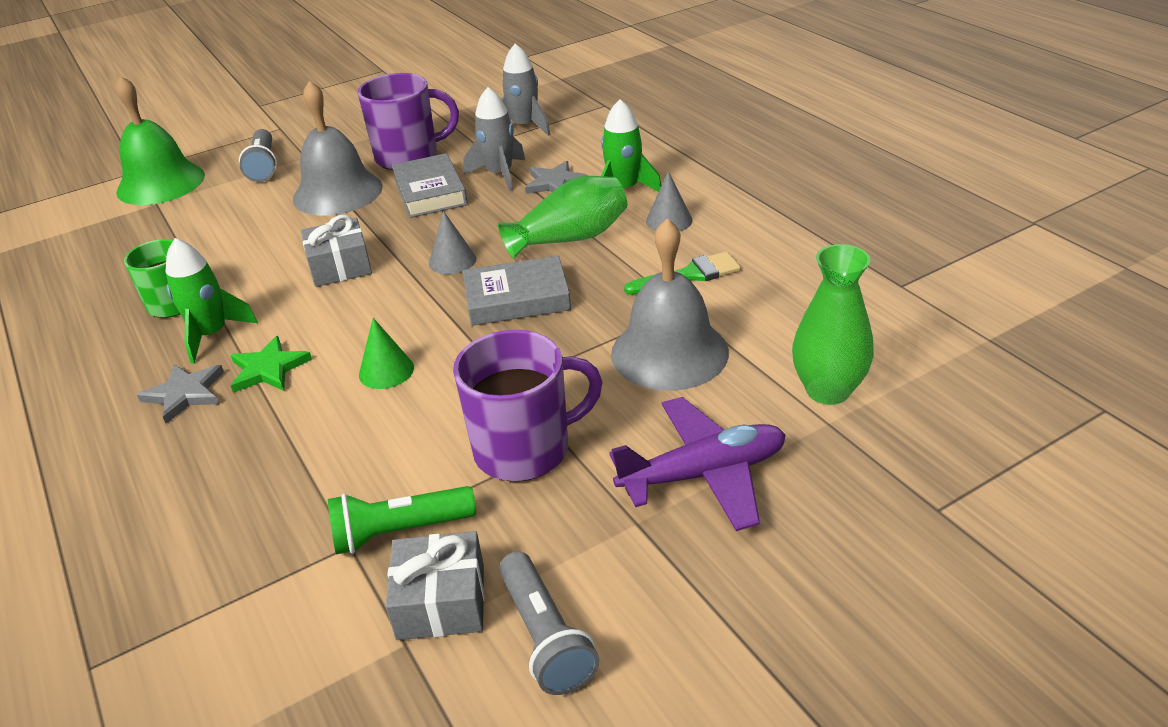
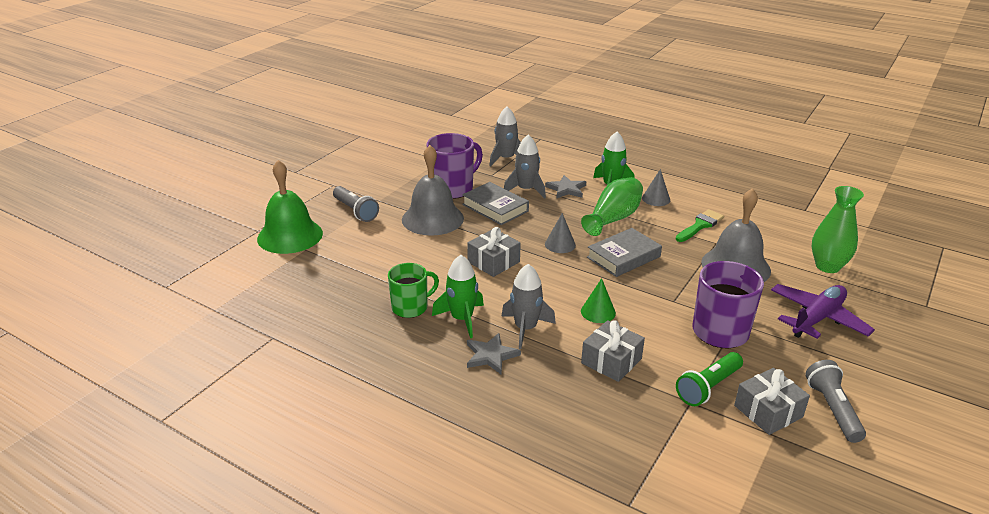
camera: 30 degrees left, 5 degrees down
(268, 369) = (525, 328): green star -> grey rocket
(318, 447) = (611, 361): none -> grey gift
(545, 637) = (832, 409): grey flashlight -> grey flashlight turned 135 degrees counterclockwise

